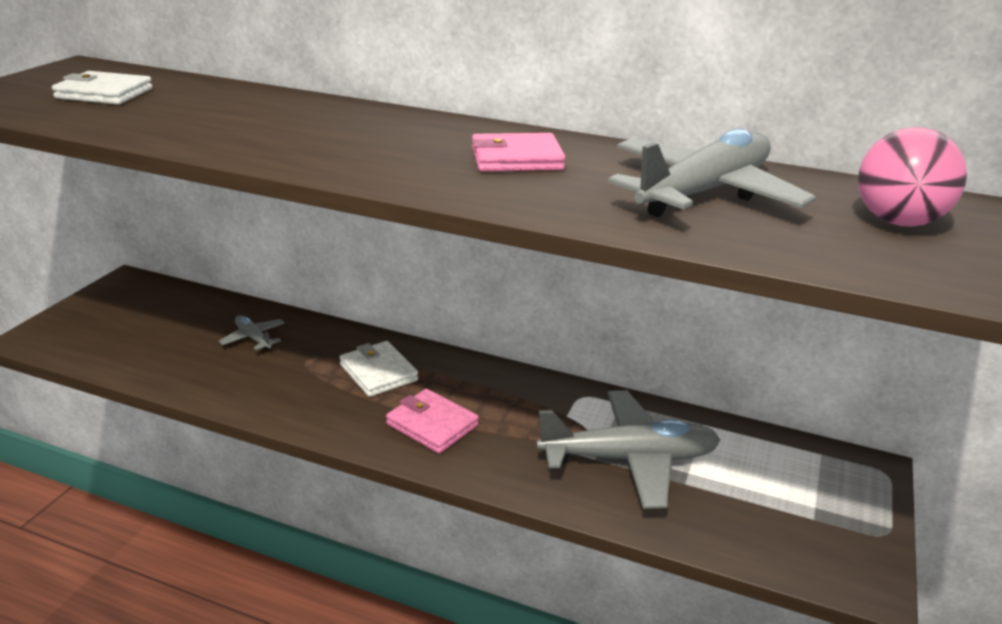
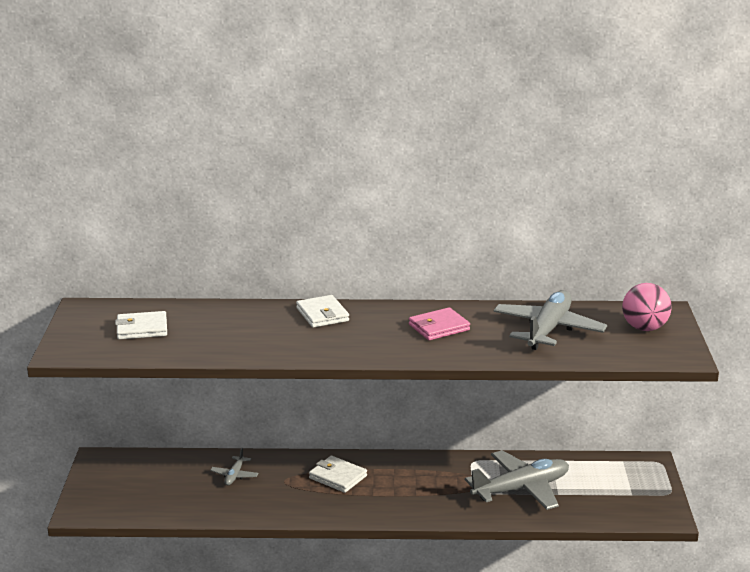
camera: 20 degrees left, 5 degrees down
(253, 338) = (234, 475): grey plane -> grey plane turned 105 degrees counterclockwise
(360, 117) = (322, 314): none -> white wallet
(432, 425) = (396, 499): pink wallet -> none

